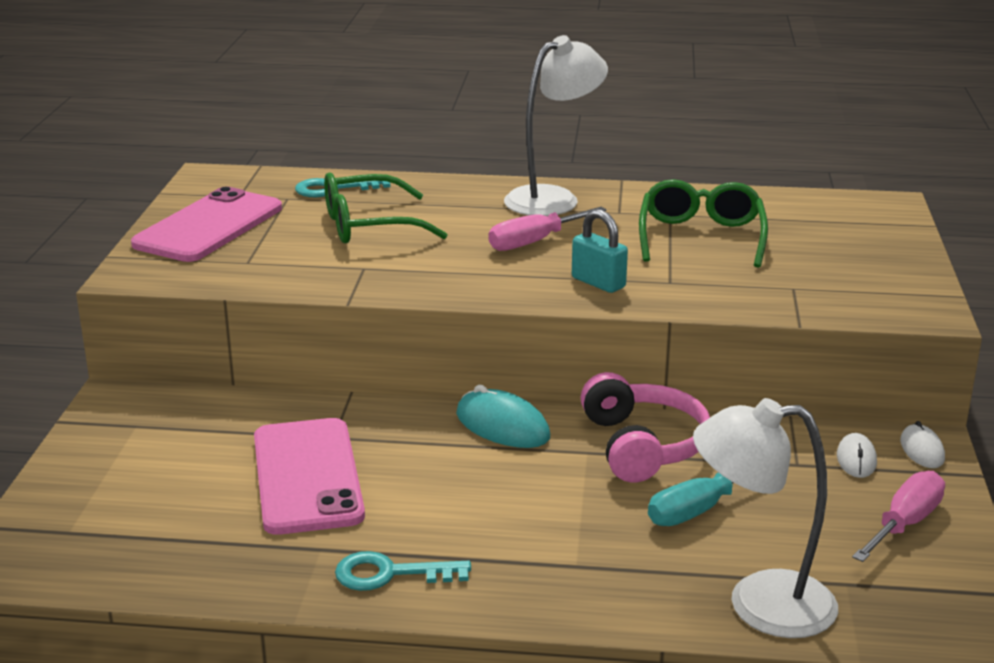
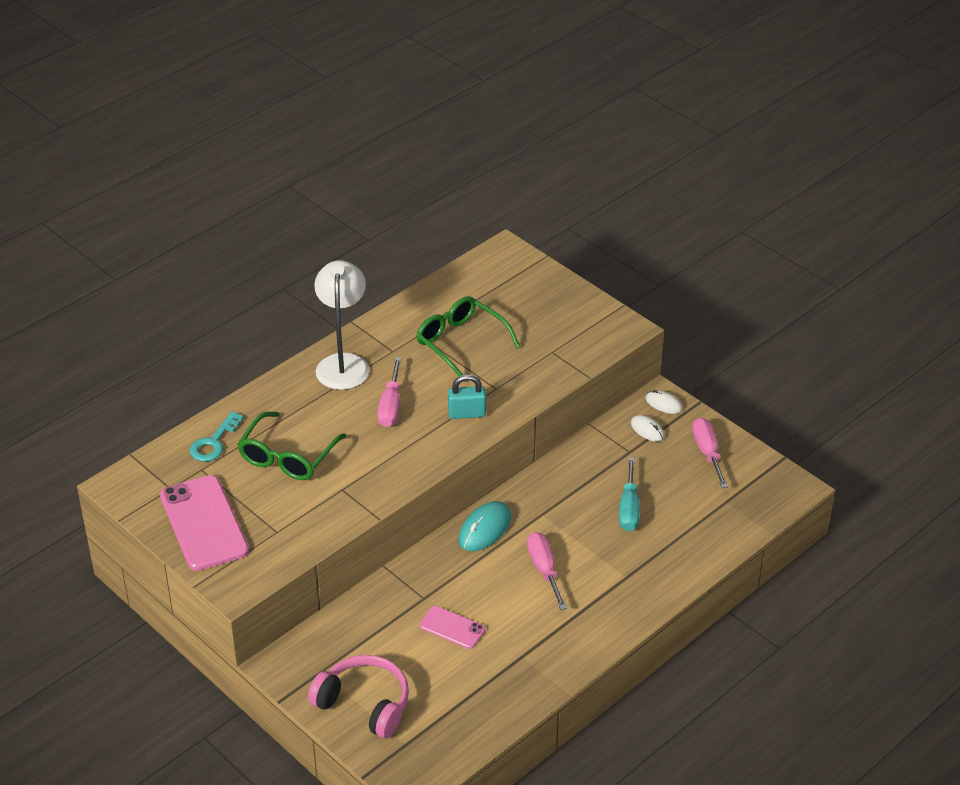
camera: 50 degrees left, 15 degrees up
(307, 476) = (452, 628): pink phone -> pink phone, size x0.52
(390, 574) = (568, 643): turquoise key -> none
(495, 496) = (544, 569): none -> pink screwdriver
(502, 426) = (485, 529): turquoise mouse -> turquoise mouse turned 45 degrees counterclockwise
(643, 445) = (558, 491): pink headphones -> pink headphones (364, 704)
(759, 604) = (712, 537): white lamp -> none

